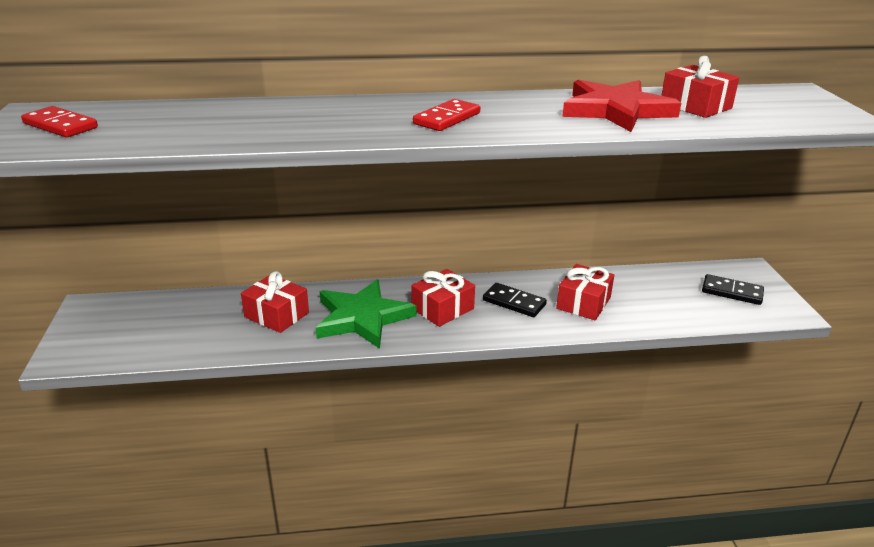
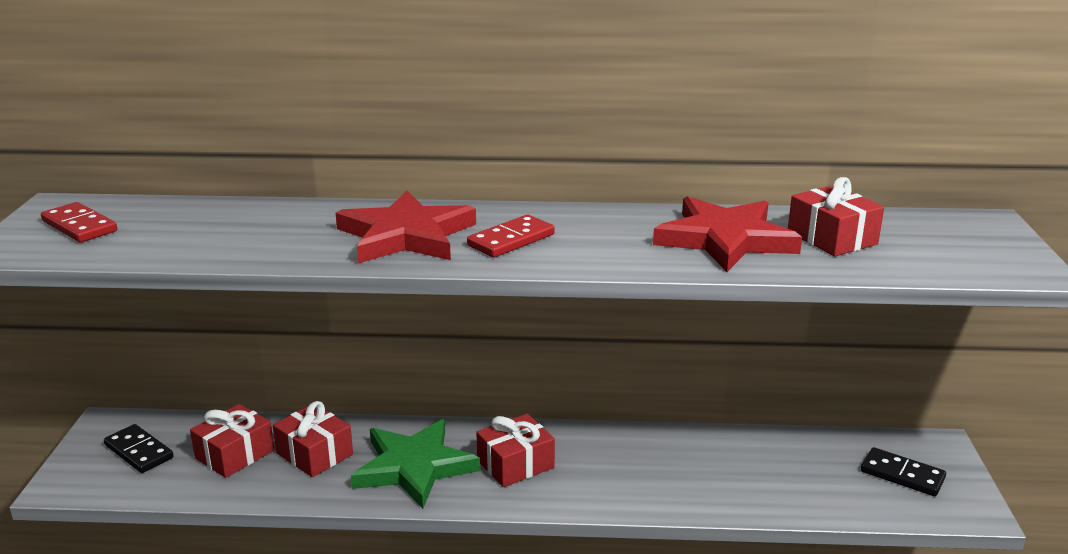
camera: 10 degrees right, 5 degrees down
(357, 119) = (406, 236): none -> red star
(514, 302) = (608, 463): black domino -> black domino (139, 451)
(583, 303) = (697, 472): red gift -> red gift (235, 454)

